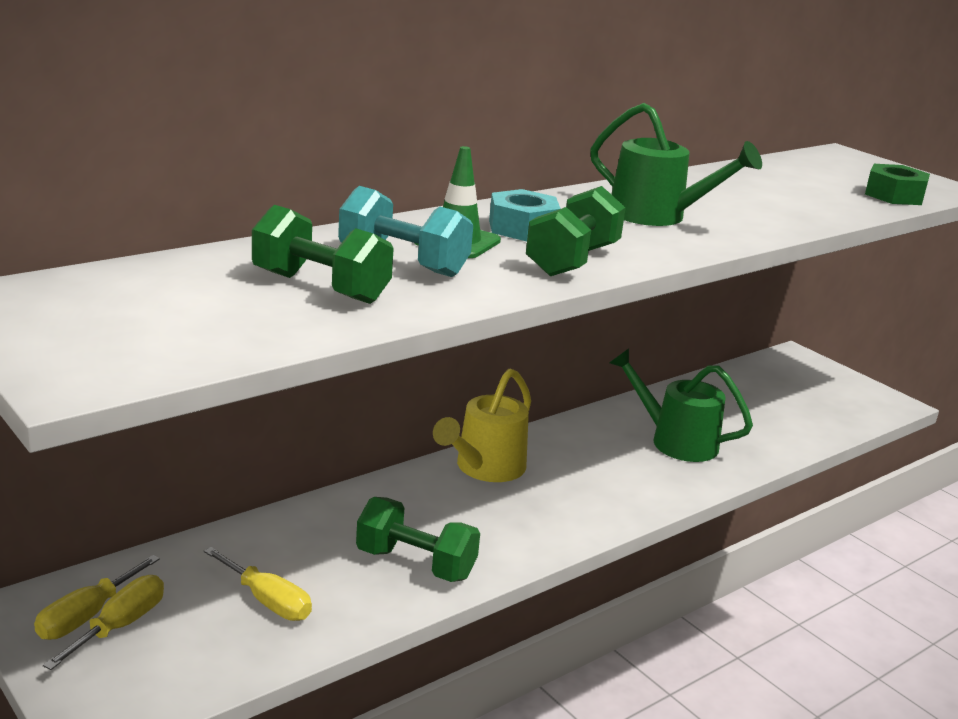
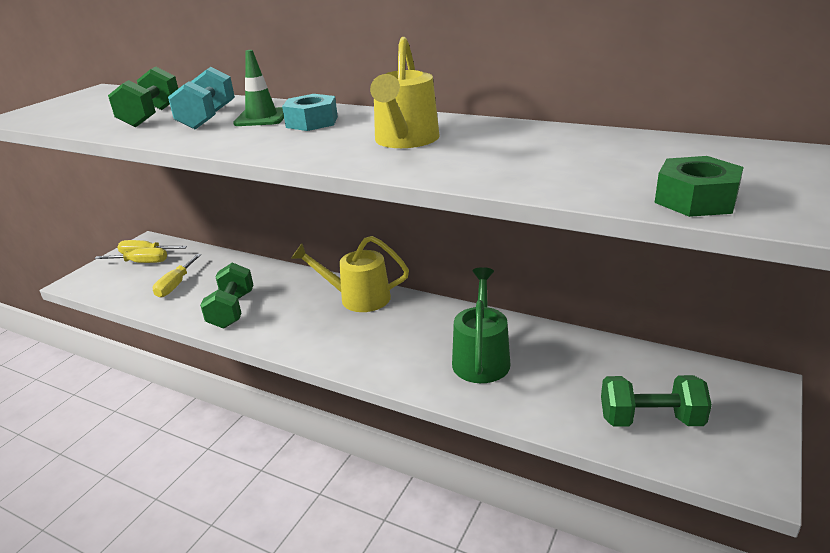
camera: 70 degrees right, 5 degrees up
(572, 260) = (260, 142): green dumbbell -> green dumbbell (650, 419)
(658, 216) = (405, 141): green watering can -> yellow watering can

